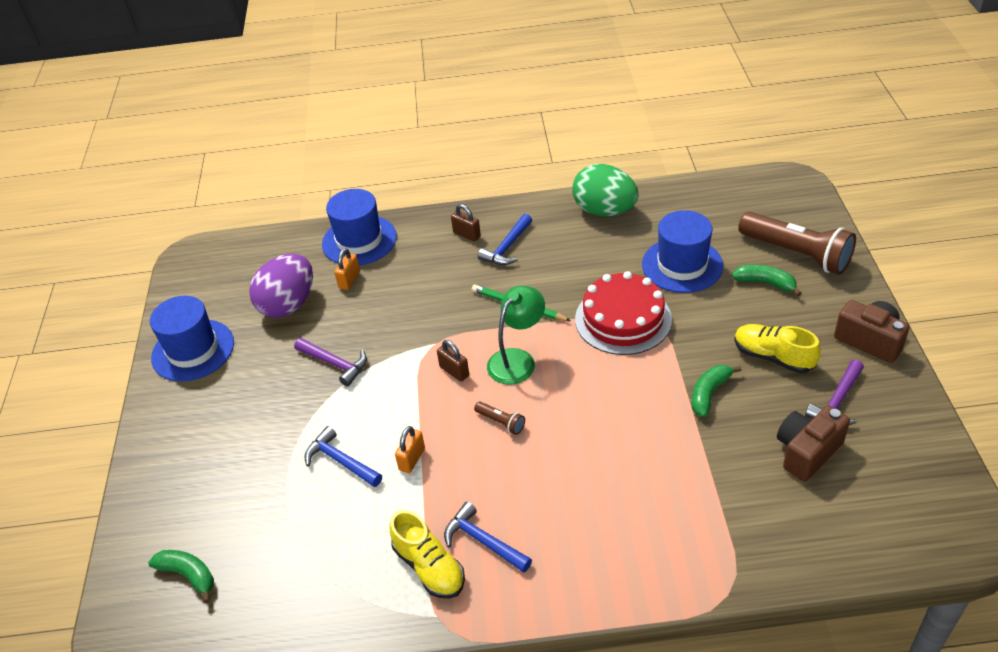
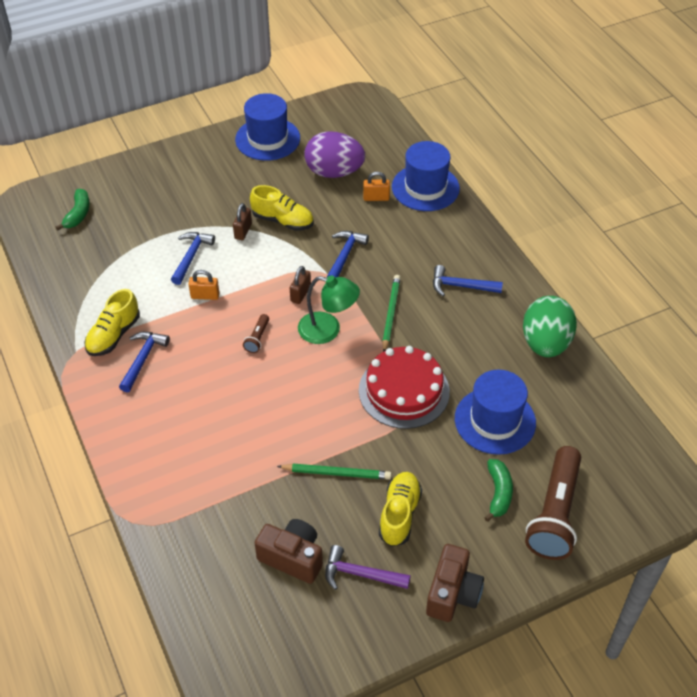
camera: 65 degrees right, 5 degrees up
(335, 364) = (283, 221): purple hammer -> yellow shoe
(418, 323) = (345, 255): none -> blue hammer
(467, 234) = (465, 254): brown padlock -> brown padlock (243, 231)
(709, 393) = (336, 473): green banana -> green pencil

